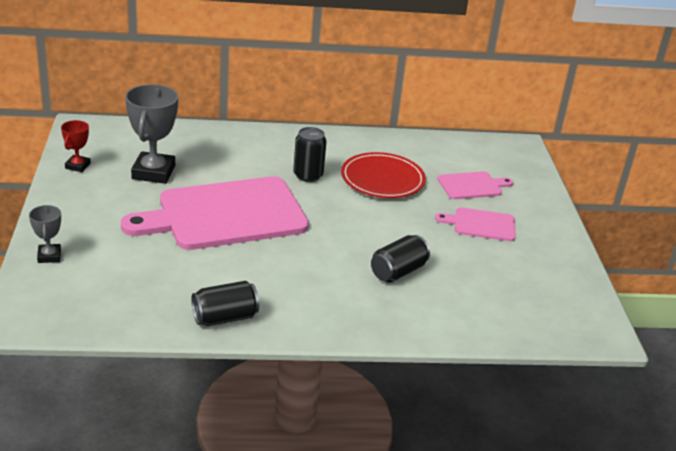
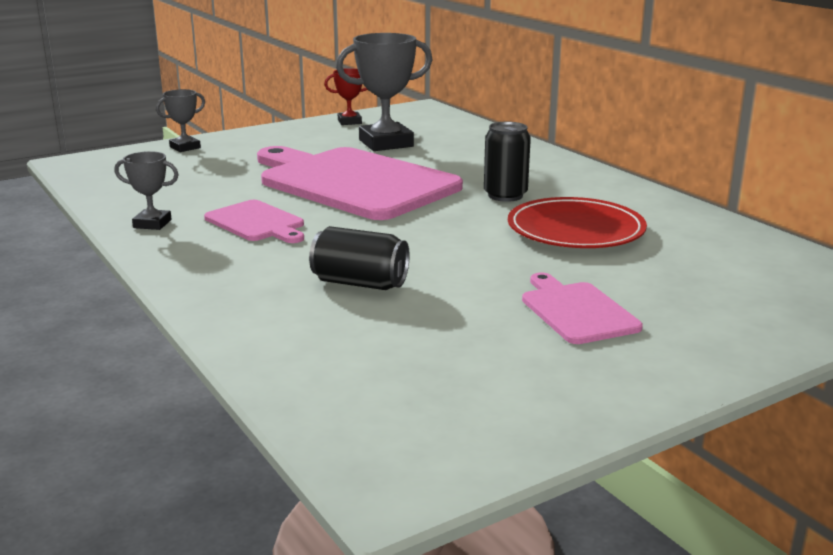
camera: 65 degrees right, 10 degrees down
(225, 318) = (152, 224): black can -> grey trophy
(472, 186) = (678, 284): pink cutting board -> pink cutting board (257, 223)

